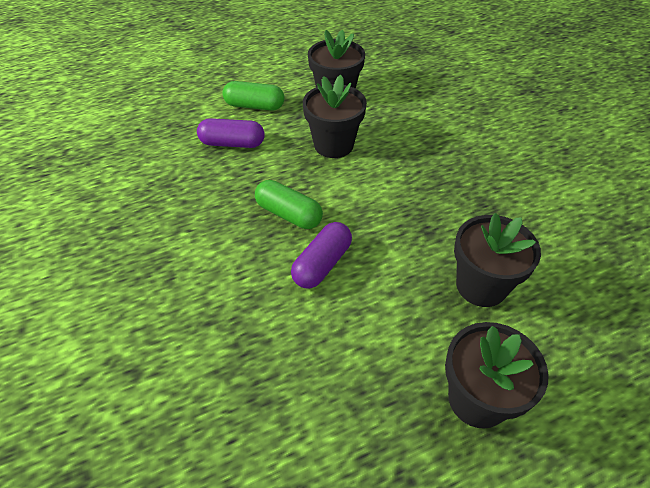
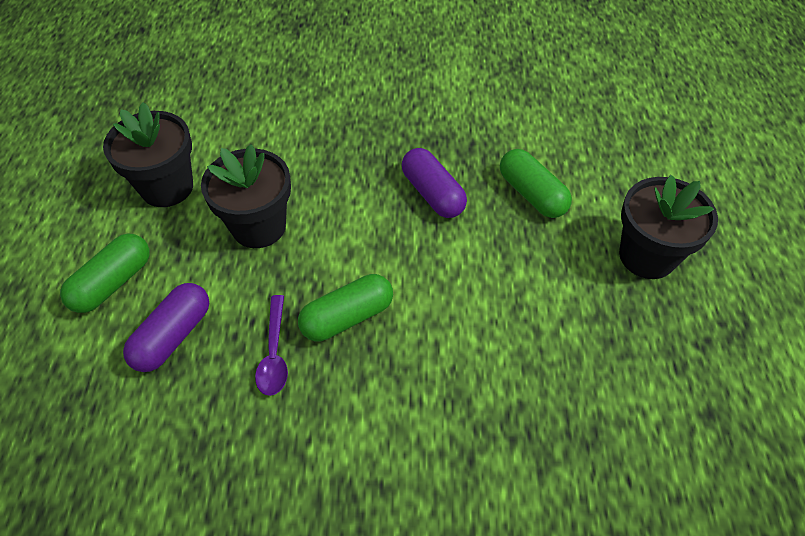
camera: 65 degrees left, 5 degrees up
(242, 190) = (274, 354): none -> purple spoon
(322, 264) = (441, 313): purple capsule -> purple capsule (432, 194)
(481, 286) = (532, 194): black flower pot -> green capsule

